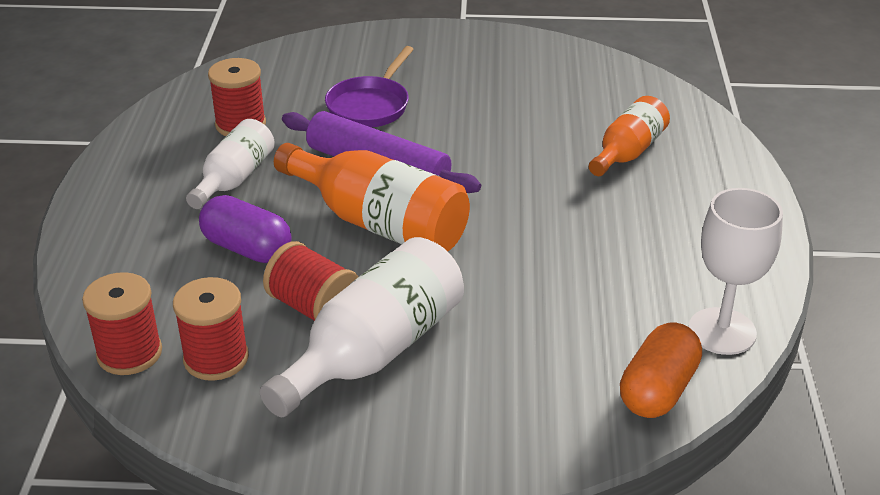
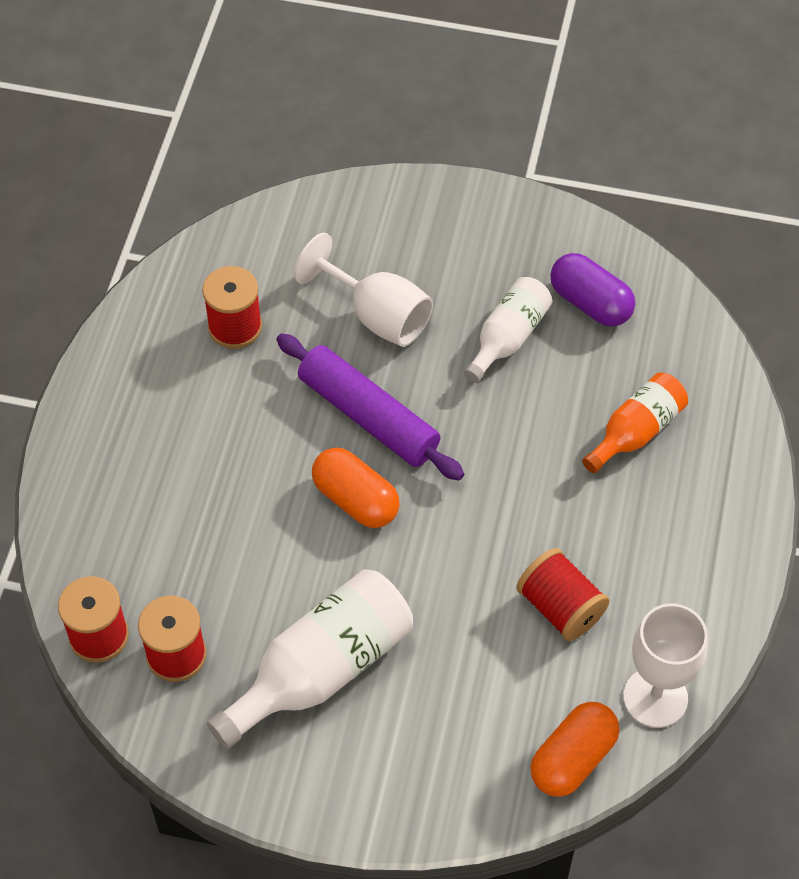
camera: 10 degrees right, 20 degrees up
(234, 179) = (219, 412): white bottle -> white bottle (508, 338)
(247, 248) = (221, 515): purple capsule -> purple capsule (590, 303)
(314, 307) = (274, 605): red spool -> red spool (560, 607)
(370, 105) = (377, 315): purple pan -> white goblet
(379, 223) = (355, 500): orange bottle -> orange capsule

